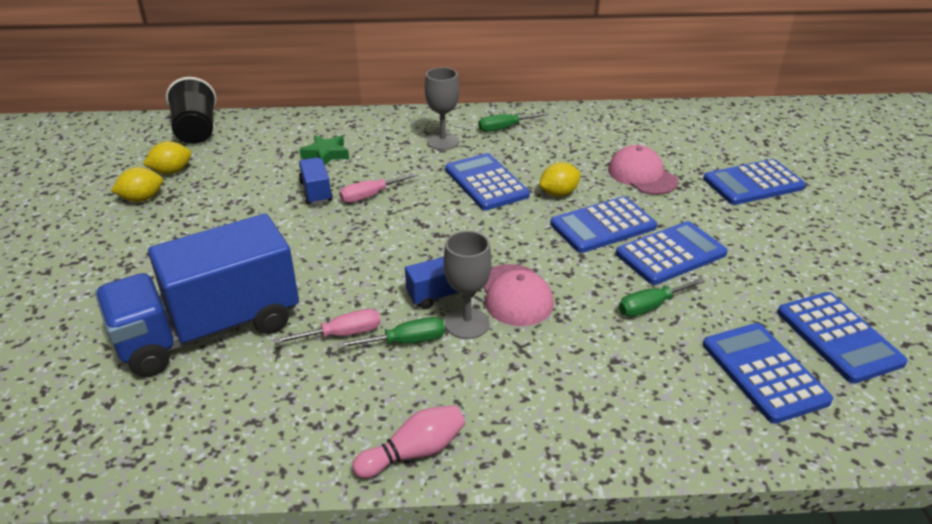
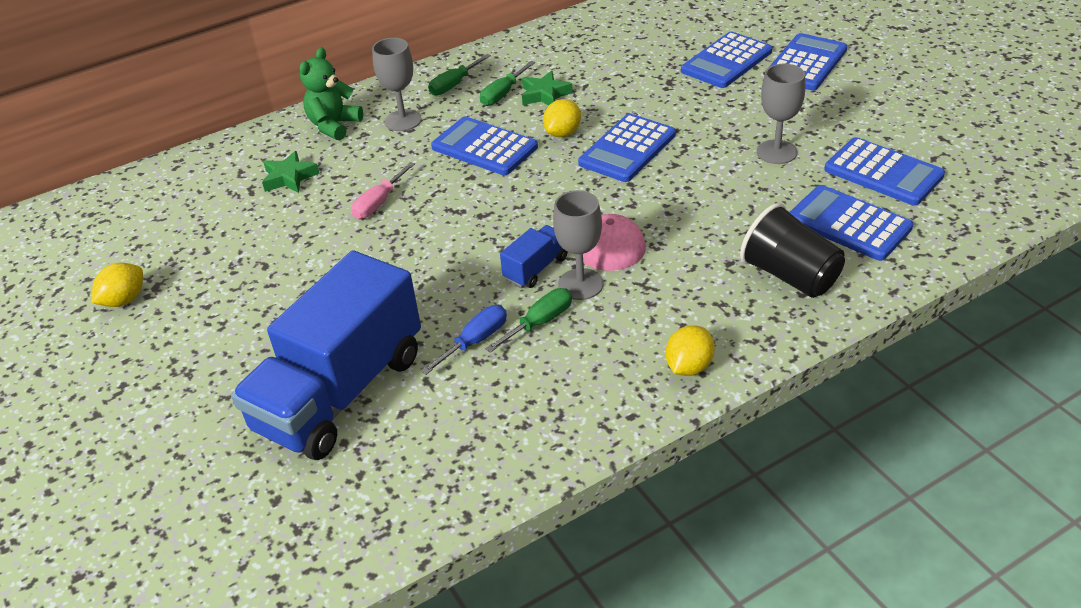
camera: 25 degrees left, 5 degrees up
(171, 172) = (128, 259): yellow lemon -> yellow lemon (689, 367)
(196, 131) = (108, 205): black cup -> black cup (790, 276)
(316, 192) = (317, 220): blue truck -> none
(342, 334) = (475, 341): pink screwdriver -> blue screwdriver
(390, 129) = (334, 126): none -> green teddy bear
(414, 452) = (628, 407): pink bowling pin -> none
(569, 158) = (544, 94): none -> green star
(642, 175) = (624, 88): pink cap -> none
(651, 306) = (723, 205): green screwdriver -> green screwdriver (503, 94)
(670, 254) = (705, 153): blue calculator -> blue calculator (805, 63)
(740, 278) = (776, 152): none -> grey goblet

